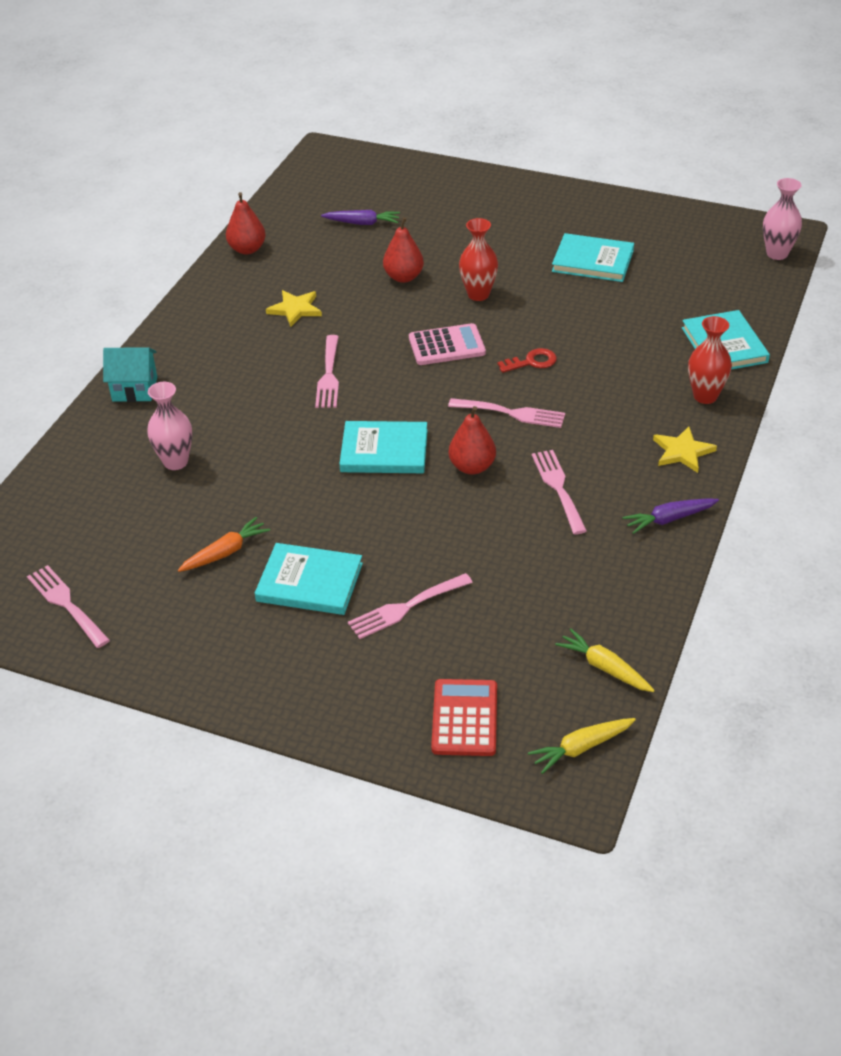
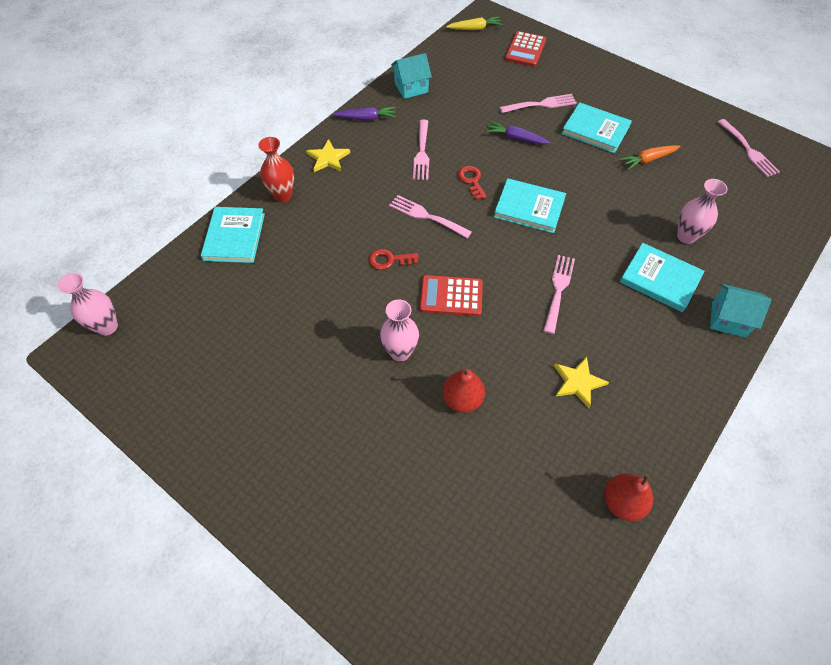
camera: 165 degrees left, 15 degrees up
(362, 223) = (482, 512): purple carrot -> purple carrot (516, 138)
(446, 346) = (451, 296): pink calculator -> red calculator
(472, 467) = (471, 181): red pear -> red key
(478, 294) = (400, 352): red vase -> pink vase
(592, 261) = (273, 367): turquoise book -> turquoise book (660, 279)
(604, 667) = (446, 56): yellow carrot -> none
(631, 587) = (411, 87): none -> turquoise house

